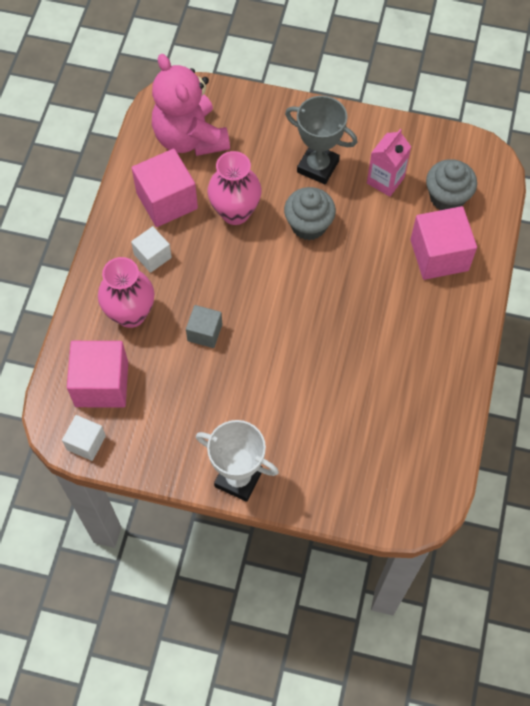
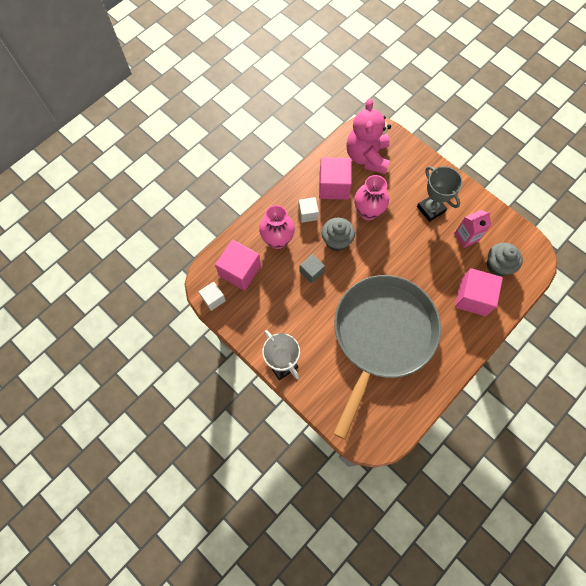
camera: 30 degrees right, 5 degrees up
(308, 225) = (405, 240): grey cupcake -> grey cupcake (336, 241)
(350, 366) = (382, 335): none -> grey pan

